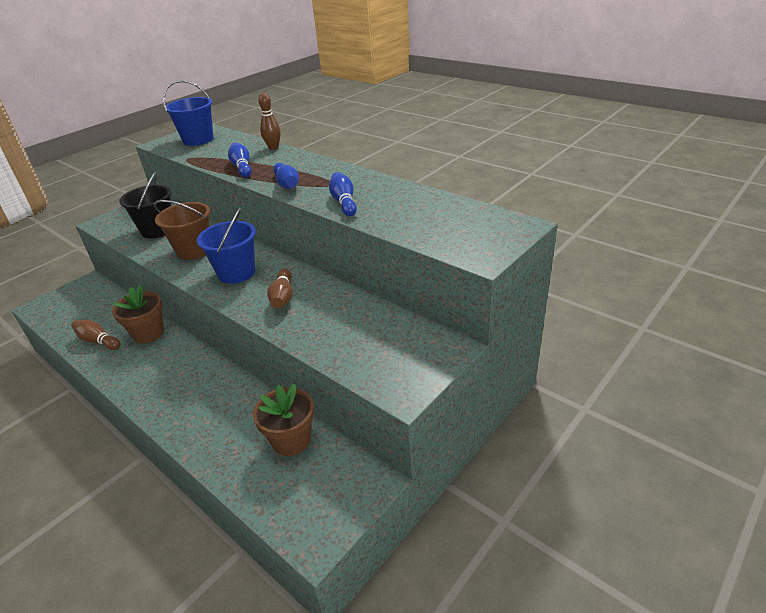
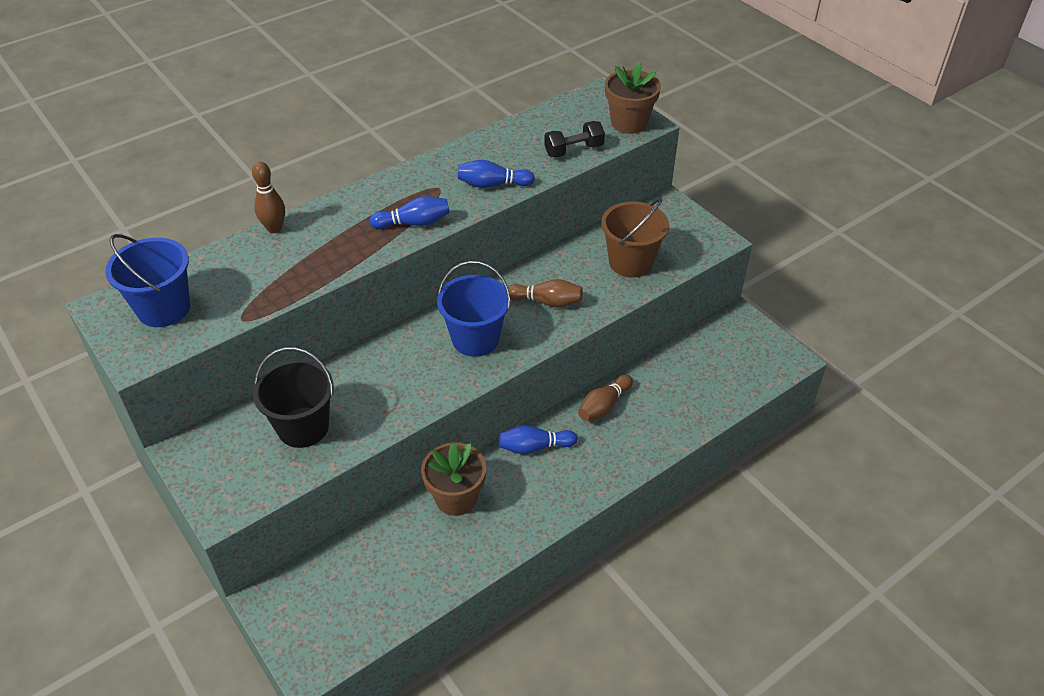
camera: 80 degrees left, 10 degrees up
(98, 341) = (448, 558): brown bowling pin -> brown bowling pin (604, 406)
(194, 250) = (394, 381): brown bucket -> brown bucket (630, 262)
(242, 167) = (327, 260): blue bowling pin -> blue bowling pin (534, 447)
(291, 440) = (681, 366): brown flower pot -> brown flower pot (629, 123)
(411, 227) = (574, 150): none -> black dumbbell

